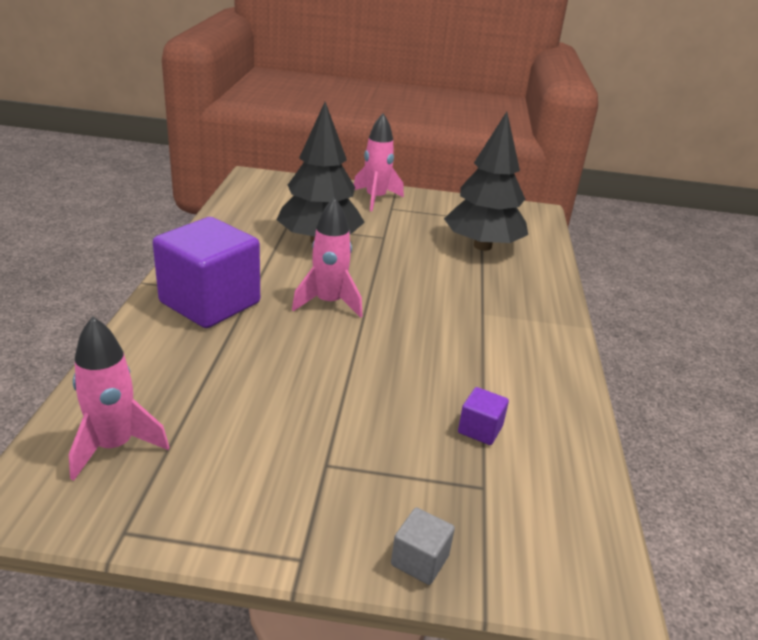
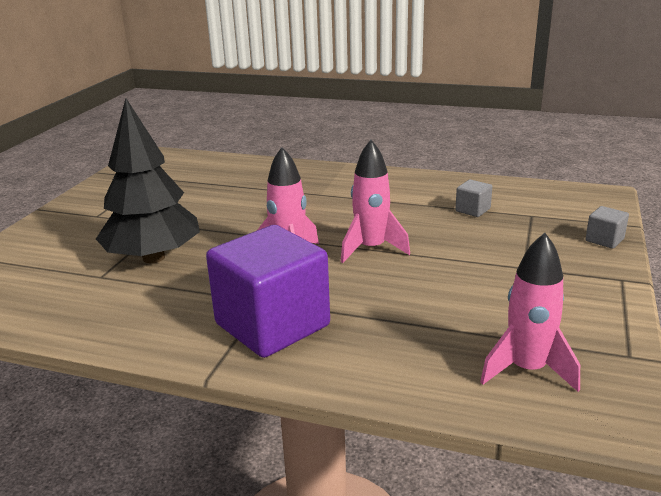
camera: 75 degrees left, 5 degrees down
(375, 199) = (67, 222): pink rocket -> pink rocket (371, 249)
(480, 429) = (472, 210): purple cube -> grey cube
(482, 246) = (205, 182): black tree -> none

